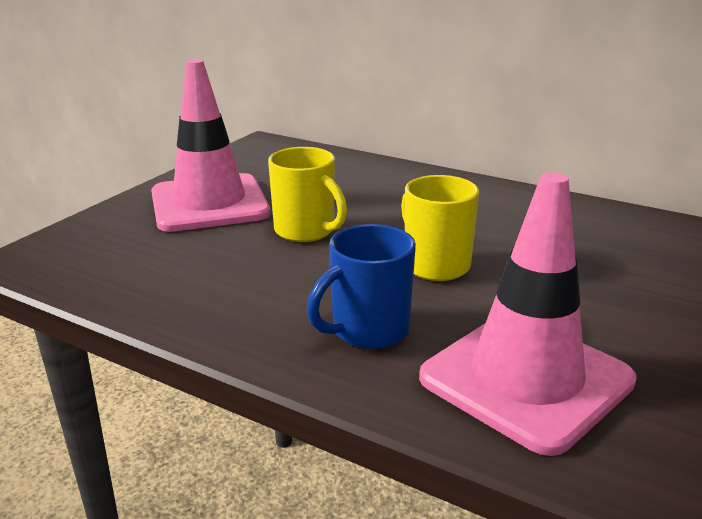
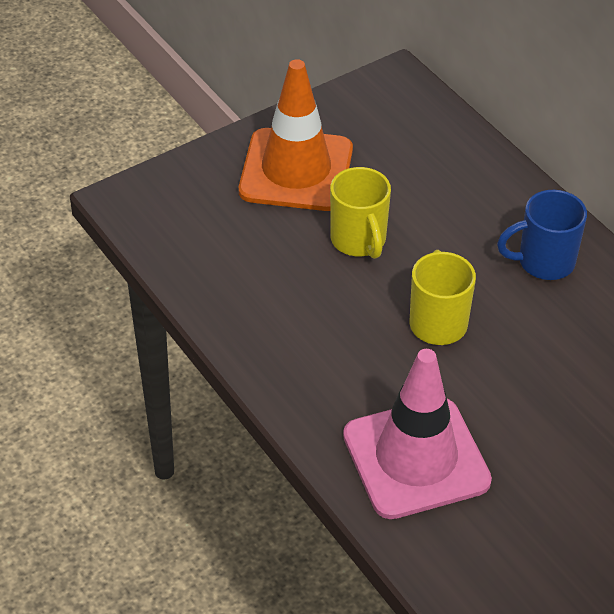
camera: 25 degrees right, 20 degrees up
(209, 203) = (296, 170): pink traffic cone -> orange traffic cone
(367, 331) = (338, 374): blue mug -> blue mug (543, 262)

